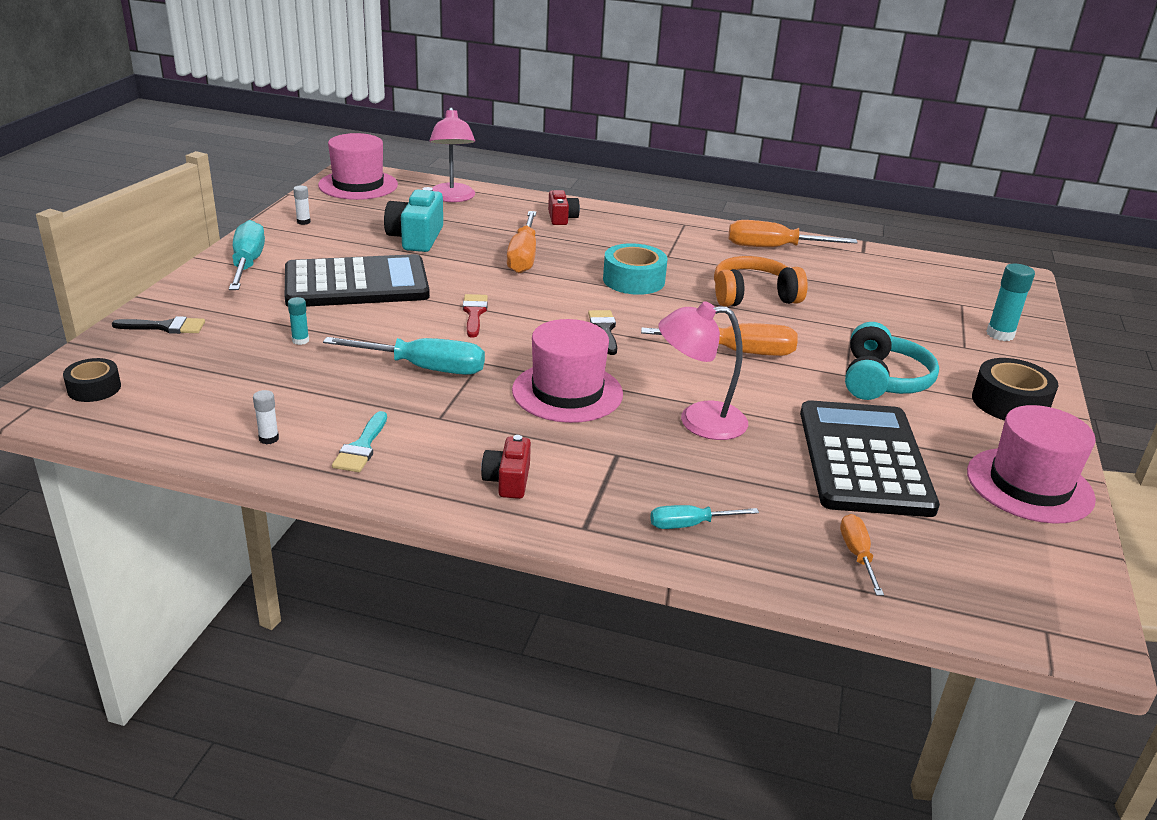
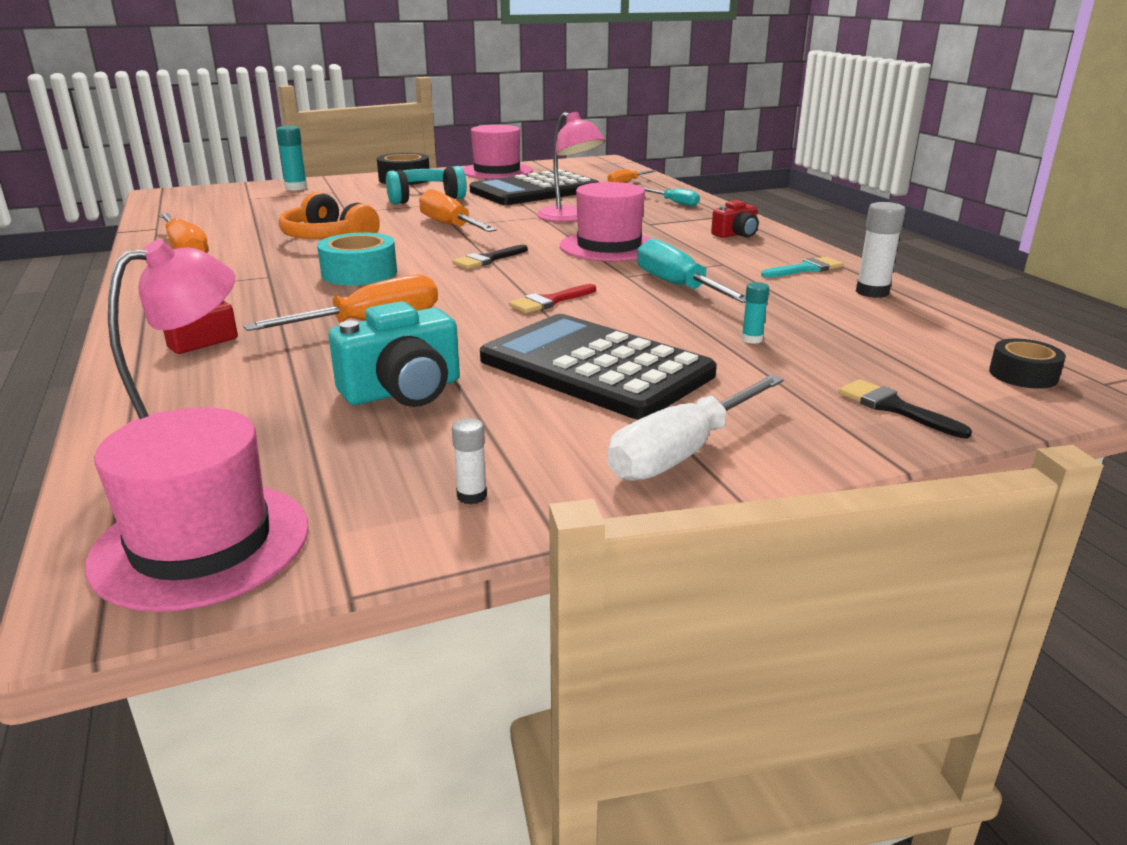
camera: 125 degrees left, 5 degrees down
(248, 263) = (681, 453): turquoise screwdriver -> white screwdriver
(269, 438) = (872, 292): white glue stick -> white glue stick, size x1.75

